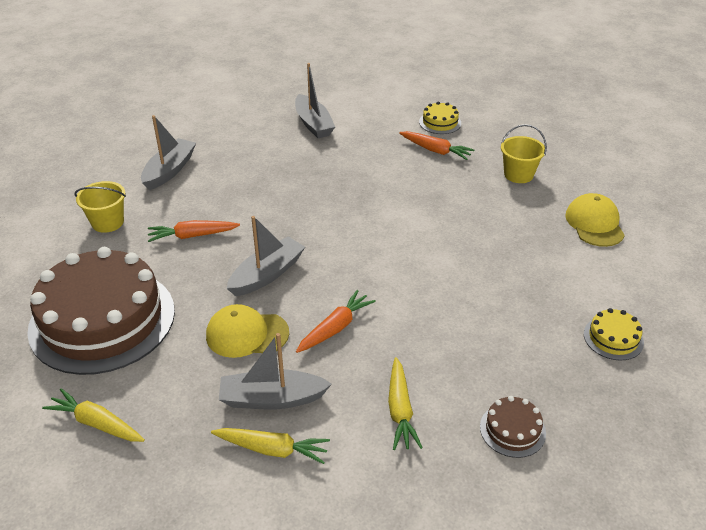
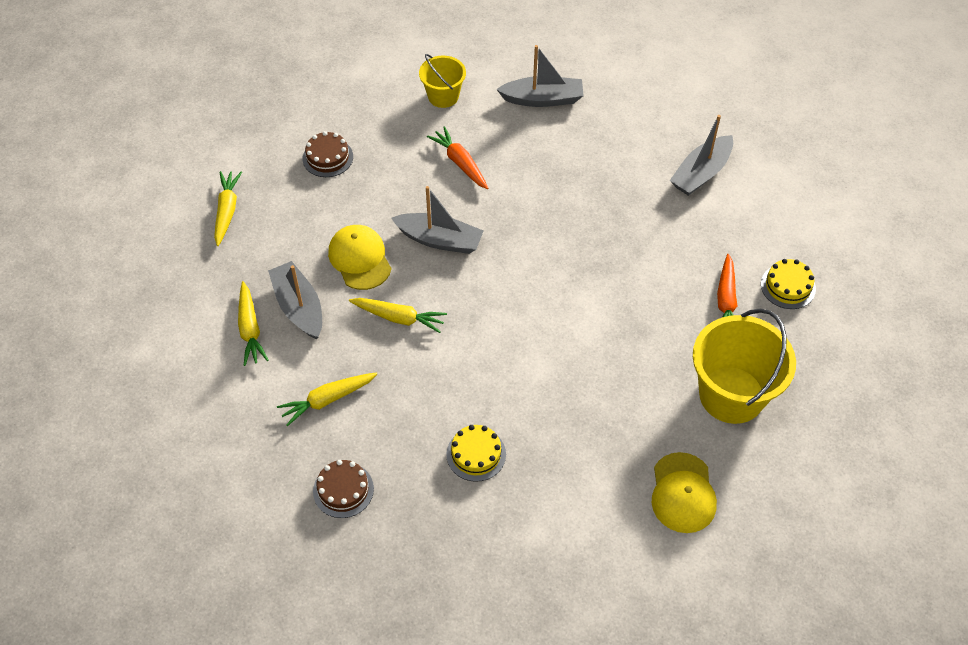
camera: 65 degrees right, 15 degrees up
(102, 320) = (327, 157): brown cake -> brown cake, size x0.40
(335, 328) = (399, 318): orange carrot -> yellow carrot
(518, 174) = (731, 395): yellow bucket -> yellow bucket, size x1.79
(594, 223) = (683, 493): yellow cap -> yellow cap turned 120 degrees clockwise
(613, 338) = (500, 548): yellow cake -> yellow cake (476, 454)

